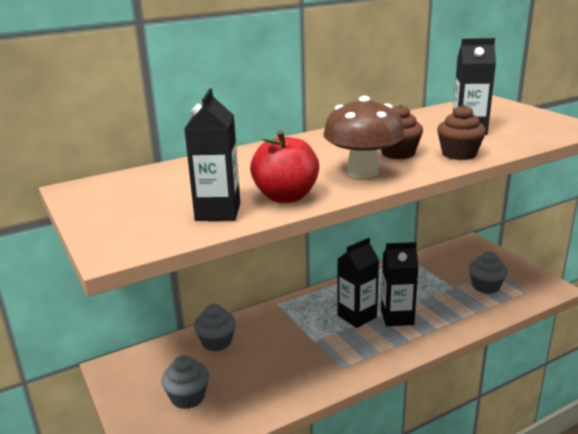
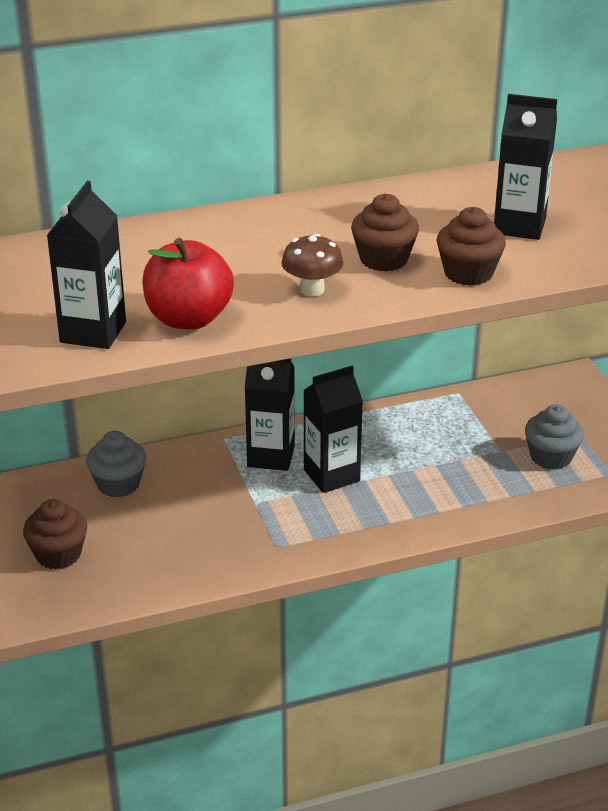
camera: 10 degrees right, 10 degrees up
(188, 397) = (58, 554): grey cupcake -> brown cupcake
(362, 172) = (312, 290): brown mushroom -> brown mushroom, size x0.56
(397, 317) = (389, 486): black carton -> black carton (271, 456)

